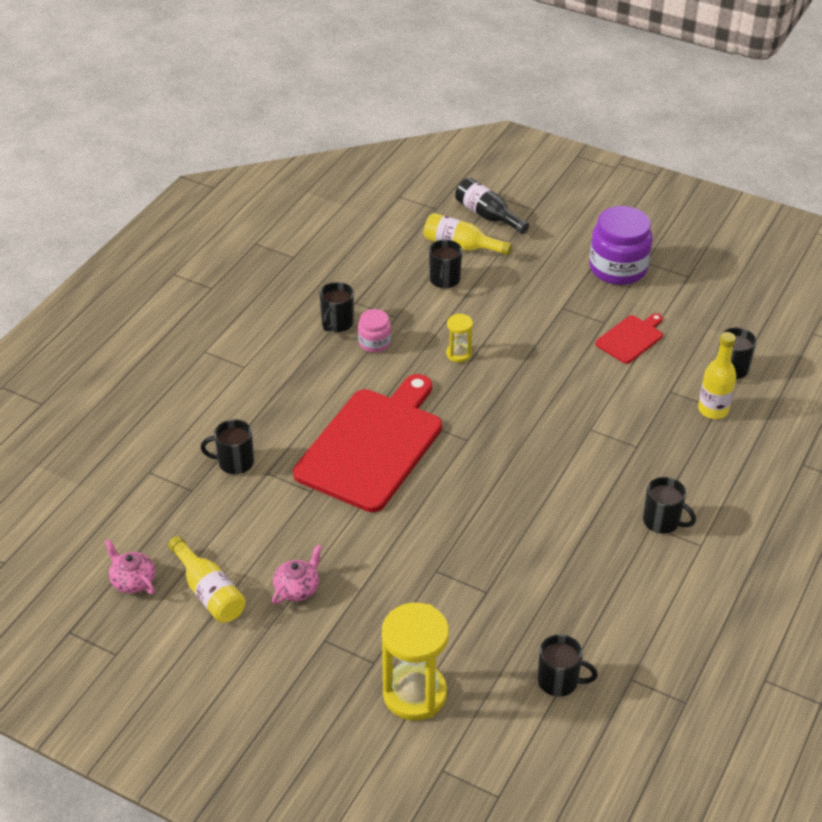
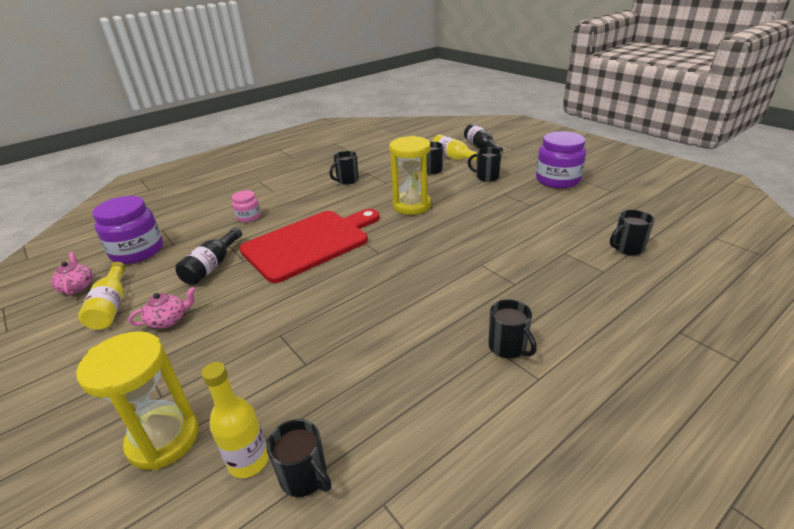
camera: 25 degrees right, 10 degrees down
(153, 512) = (137, 251): none -> purple jar
(234, 462) = (215, 235): black mug -> black mug (486, 177)
(278, 509) = (212, 266): none -> black bottle
(374, 342) = (361, 192): pink jar -> pink jar (248, 217)
(458, 354) = (412, 205): yellow hourglass -> yellow hourglass, size x2.04
(631, 338) = (547, 216): red cutting board -> none
(713, 410) = (599, 272): yellow bottle -> yellow bottle (248, 461)

